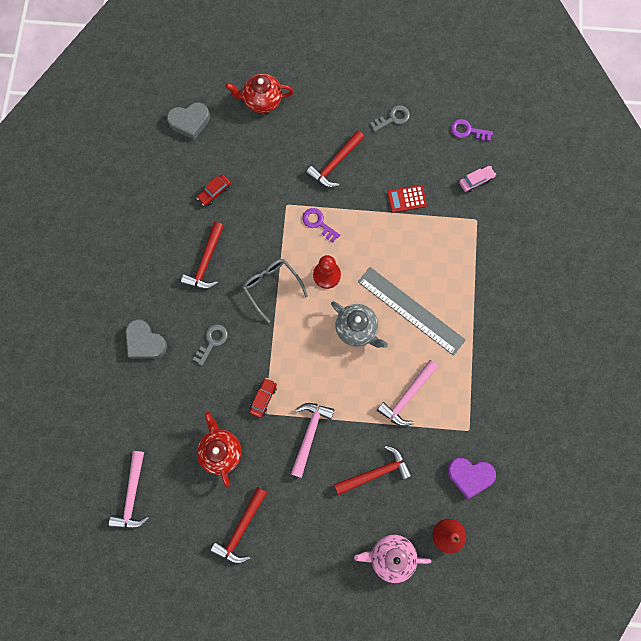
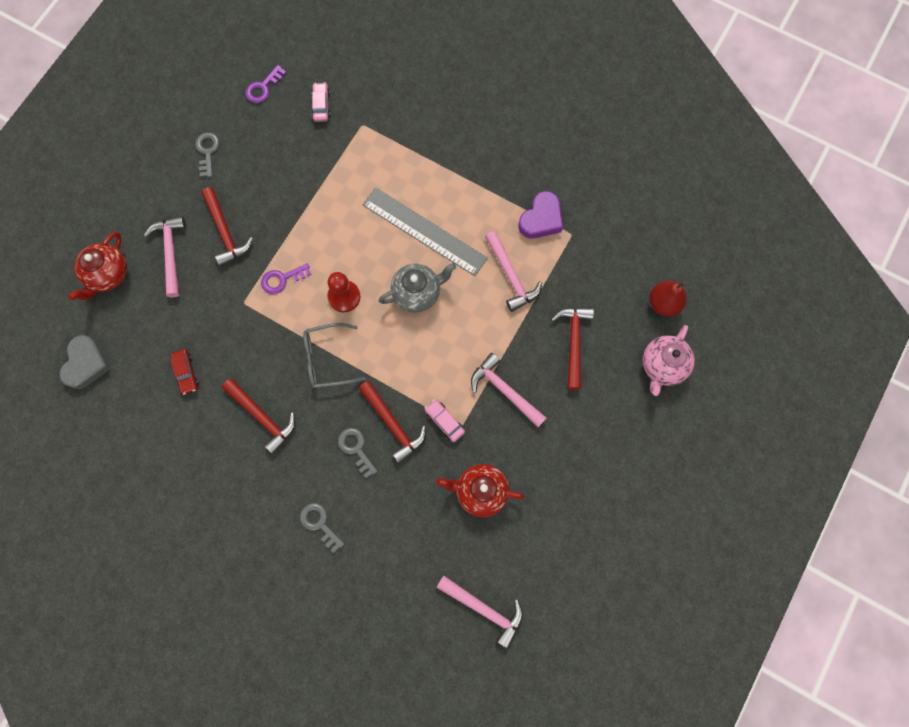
camera: 65 degrees left, 0 degrees up
(145, 342) = (319, 524): grey heart -> grey key
(241, 529) = (571, 505): red hammer -> red hammer (393, 424)
(263, 398) = (444, 421): red car -> pink car
(300, 134) = (171, 253): none -> pink hammer
(406, 199) = (304, 180): red calculator -> none
(411, 310) = (424, 231): grey ruler -> grey ruler turned 60 degrees clockwise
(469, 476) = (616, 255): purple heart -> purple heart (541, 219)

